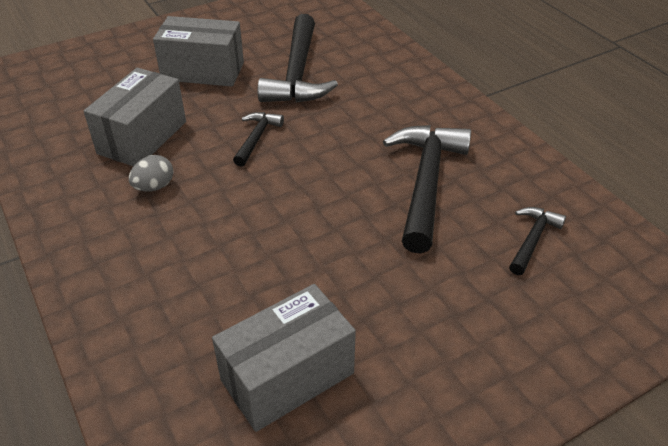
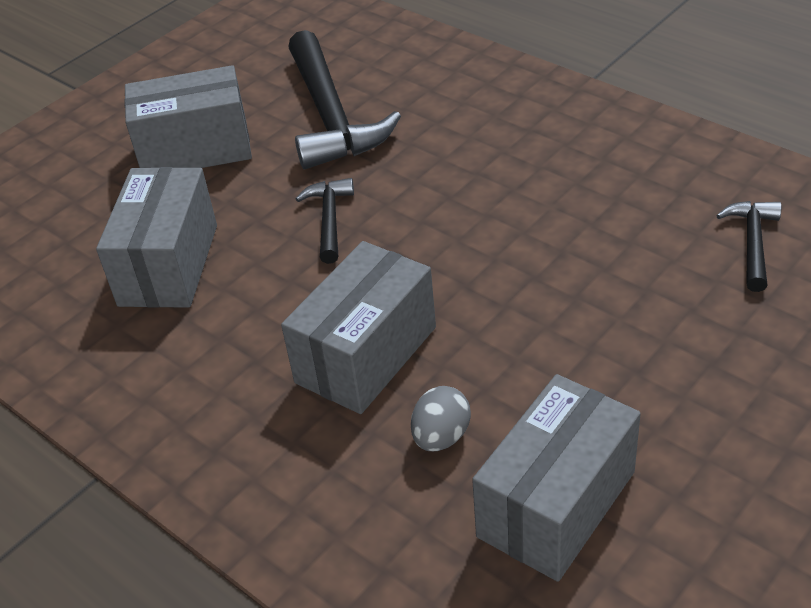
camera: 15 degrees left, 0 degrees up
(154, 187) = (230, 326): grey egg -> grey egg (441, 437)
(225, 232) = (366, 355): none -> grey box
(425, 183) = (585, 213): black hammer -> none

